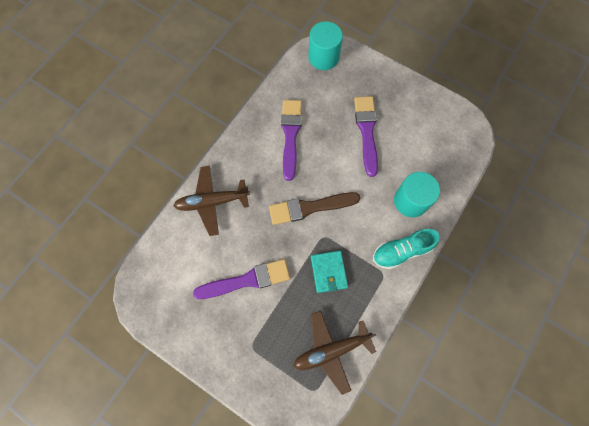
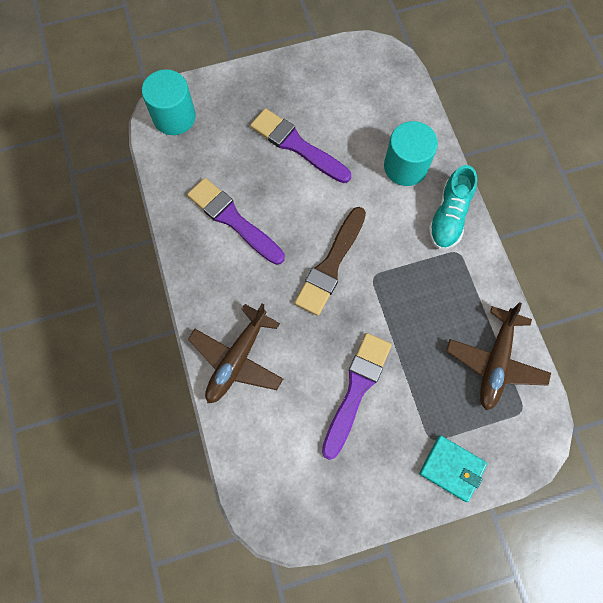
camera: 50 degrees left, 0 degrees up
(328, 272) = (414, 301): turquoise wallet -> turquoise wallet (452, 468)

